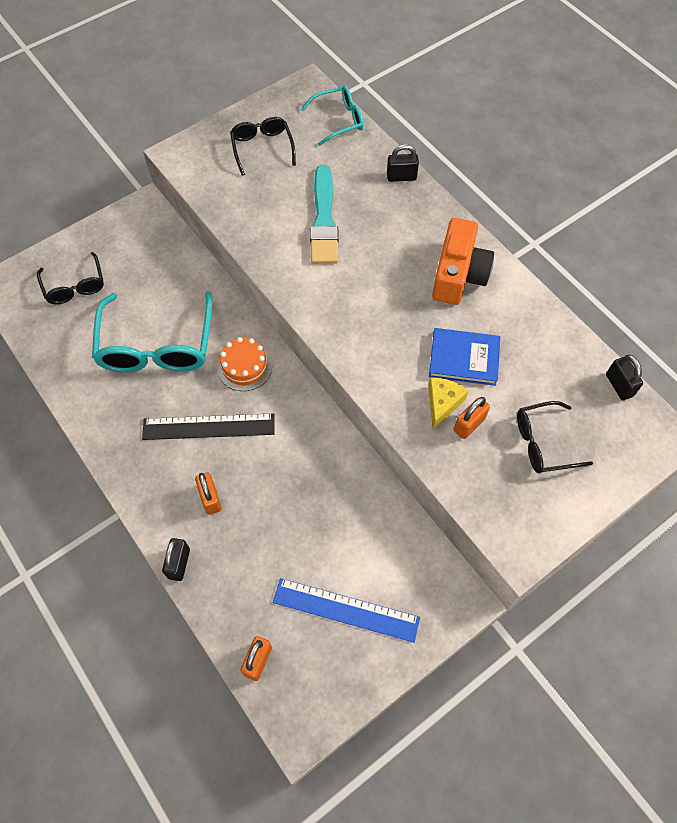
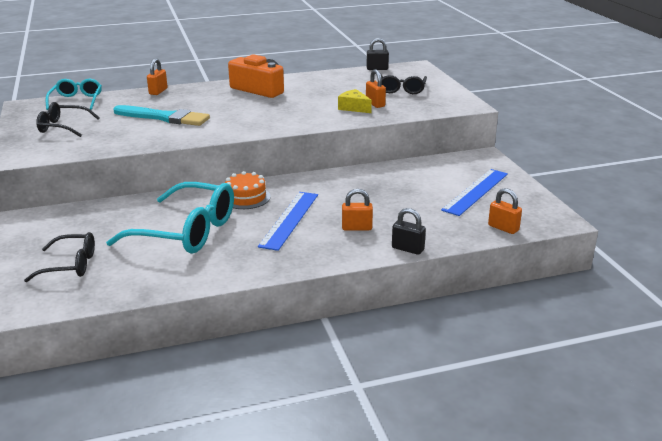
camera: 70 degrees left, 35 degrees down
(209, 426) = (289, 219): black ruler -> blue ruler
(401, 177) = (158, 91): black padlock -> orange padlock
(464, 358) = (325, 98): blue book -> none

